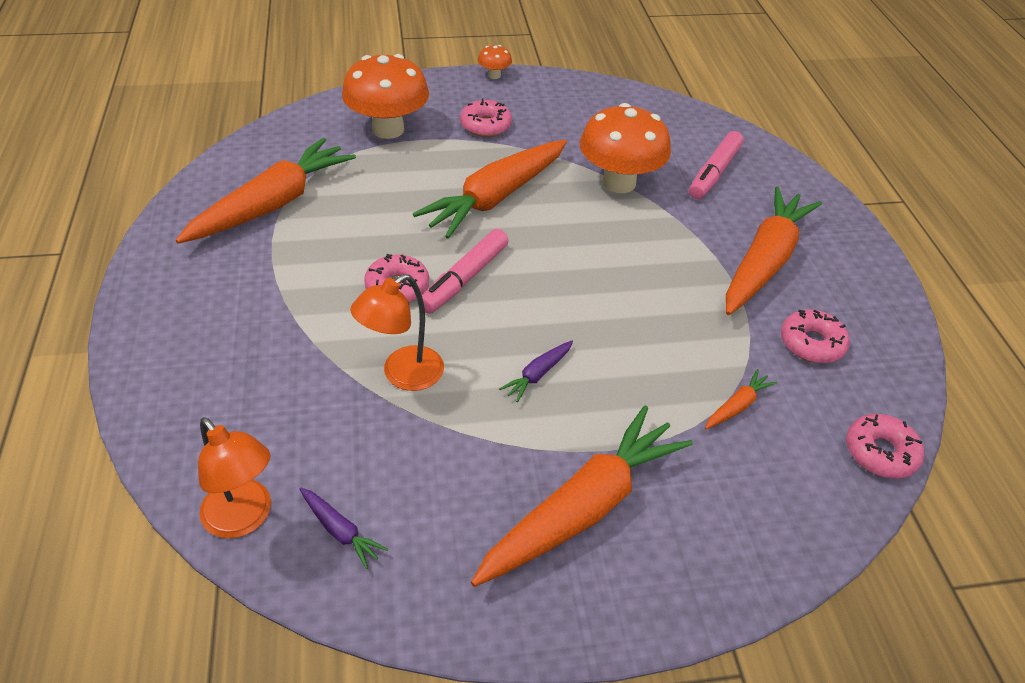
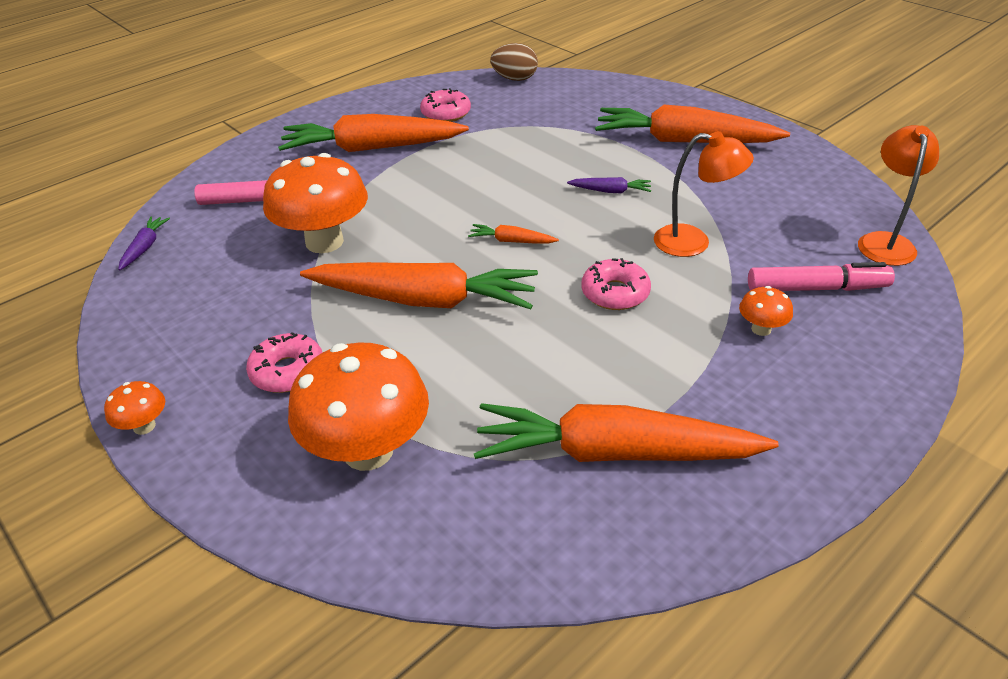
camera: 120 degrees left, 5 degrees down
(268, 335) = (761, 329): none -> orange mushroom
(340, 531) = (829, 205): purple carrot -> purple carrot (145, 247)
(464, 279) = (559, 264): pink marker -> pink marker (817, 288)
(737, 406) = (536, 121): orange carrot -> orange carrot (511, 241)
(880, 452) = (515, 79): pink donut -> brown egg

